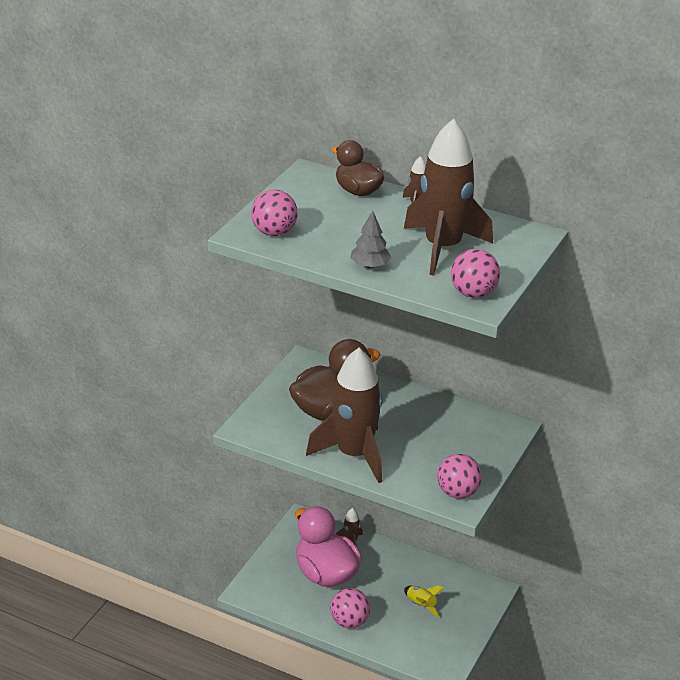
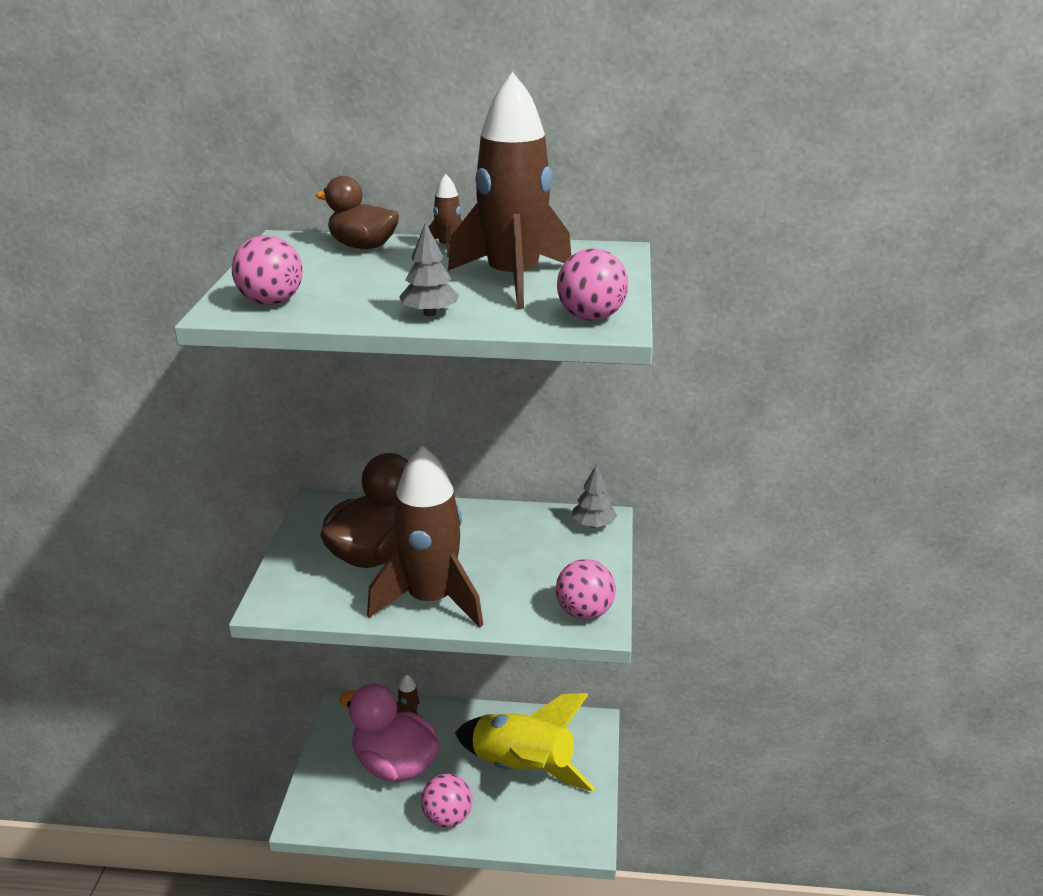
camera: 20 degrees left, 5 degrees down
(421, 605) = (522, 768): yellow rocket -> yellow rocket, size x2.48
(502, 429) = (593, 525): none -> grey tree

